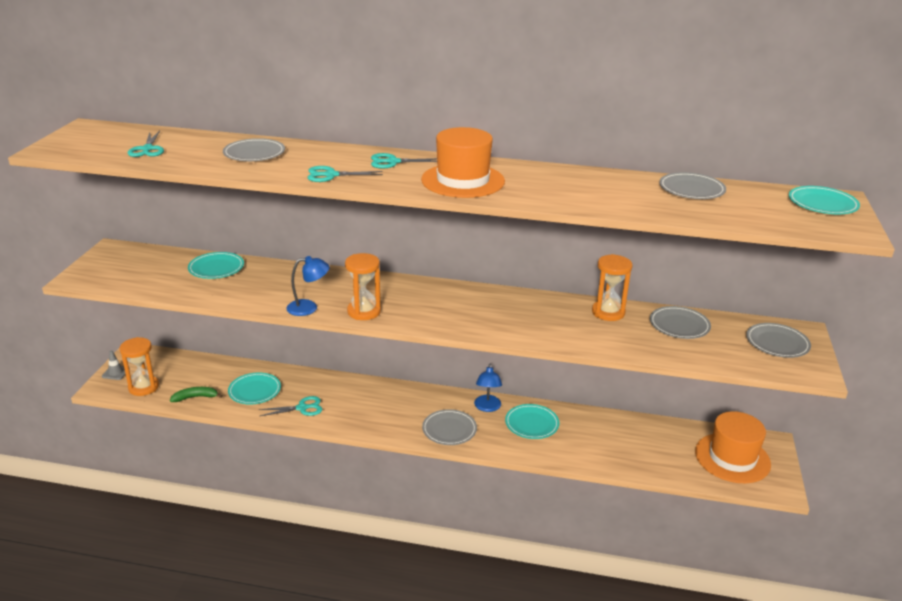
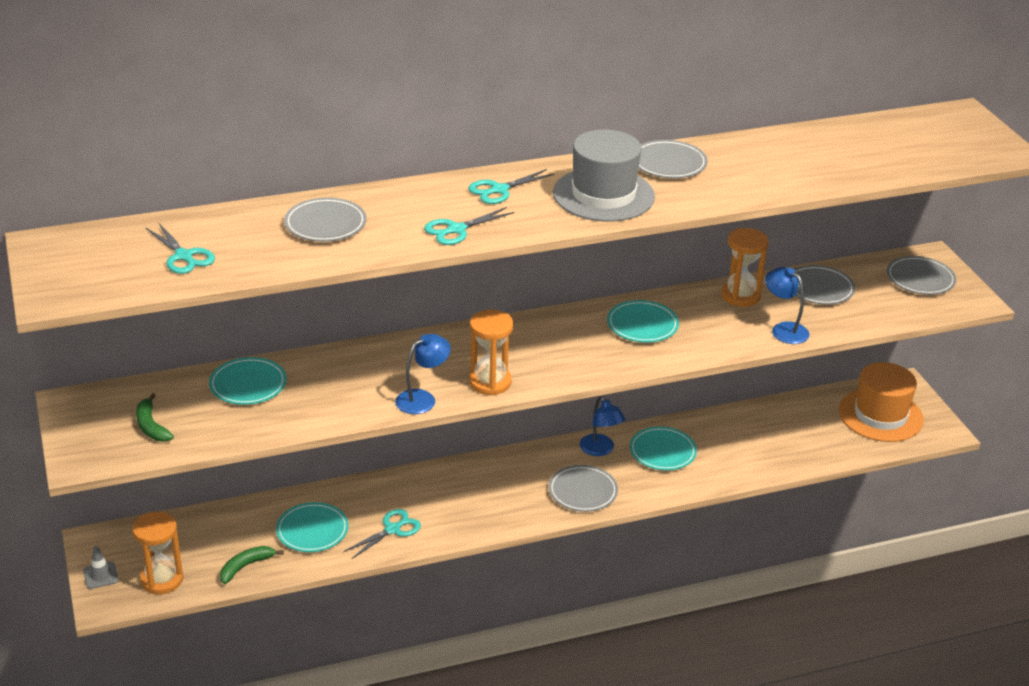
camera: 30 degrees left, 5 degrees up
(136, 273) = (151, 426): none -> green banana
(463, 180) = (603, 195): orange hat -> grey hat
(620, 344) = (784, 329): none -> blue lamp
(691, 189) = (829, 140): grey plate -> grey plate (668, 163)
(822, 204) = (955, 125): turquoise plate -> turquoise plate (642, 325)

